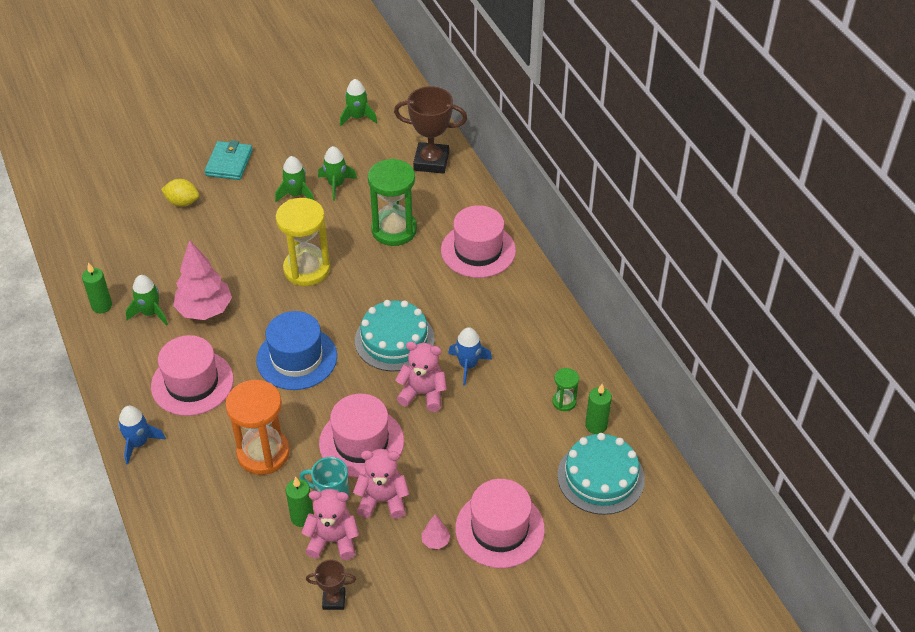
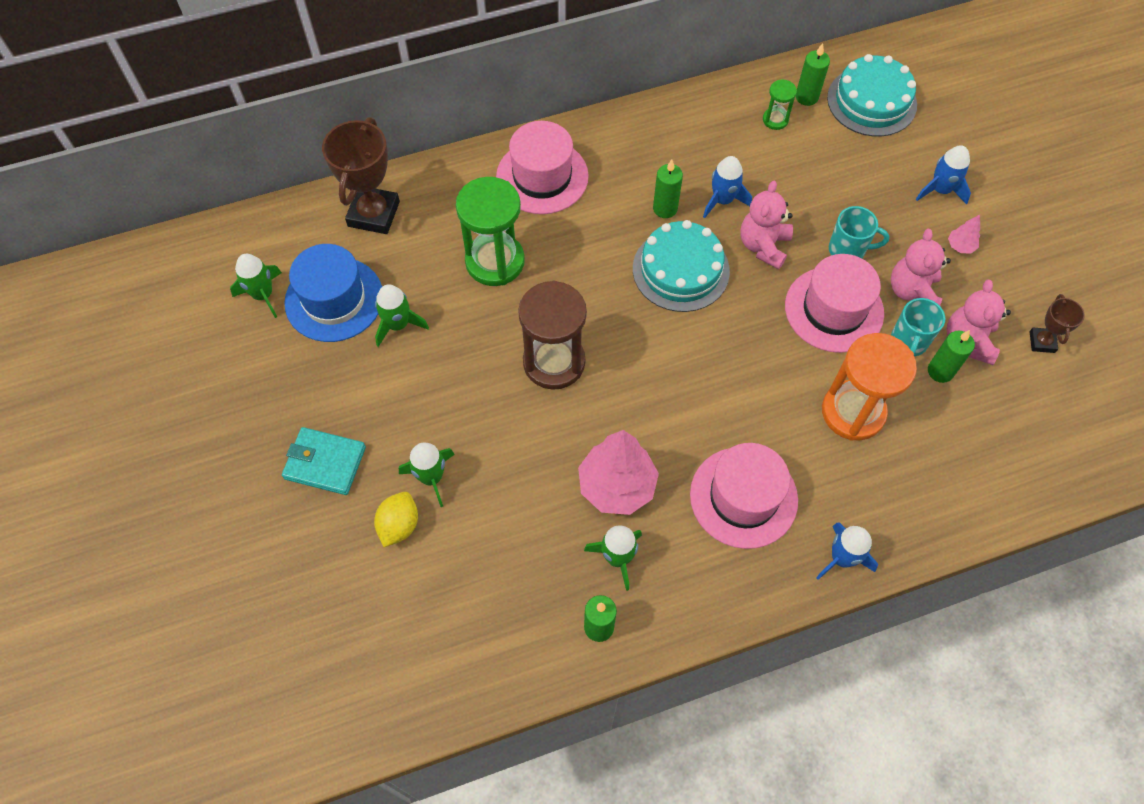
camera: 85 degrees left, 15 degrees up
(296, 194) = (408, 374): green rocket -> green rocket (431, 477)
(297, 358) = (706, 375): blue hat -> blue hat (334, 299)
(307, 269) = (554, 362): yellow hourglass -> brown hourglass
(424, 454) = (848, 250): none -> turquoise mug
(455, 327) = (665, 208): none -> green candle
(500, 529) = (940, 190): pink hat -> blue rocket

